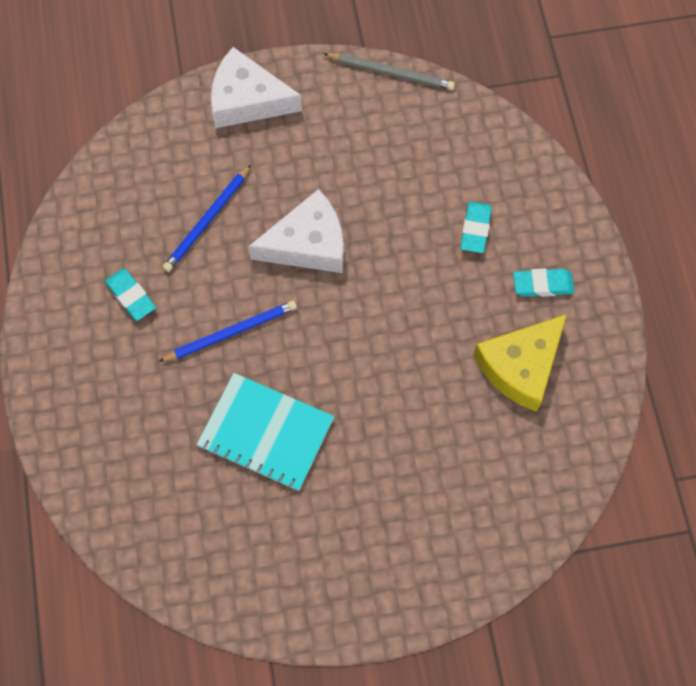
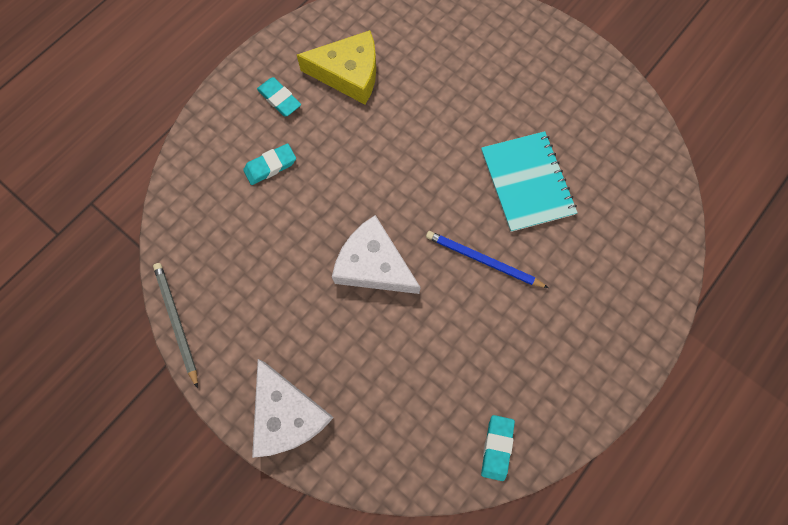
camera: 130 degrees left, 5 degrees up
(131, 296) = (521, 353): turquoise eraser -> turquoise eraser (497, 447)
(207, 221) = (416, 351): blue pencil -> none

